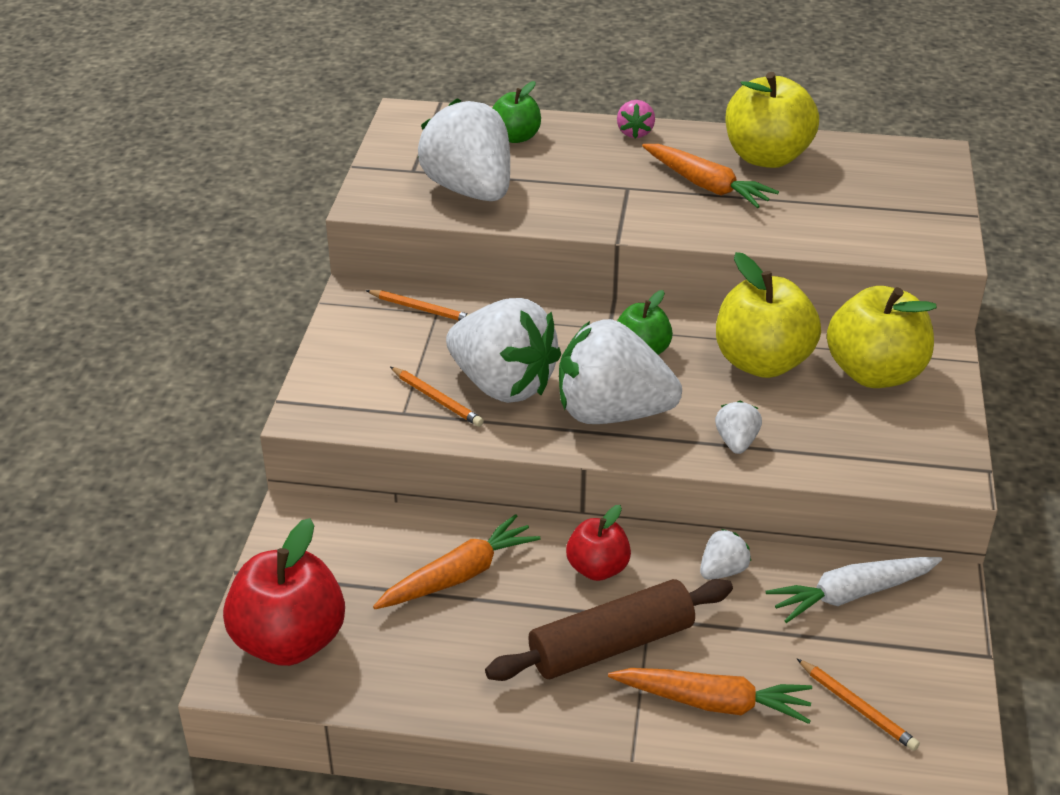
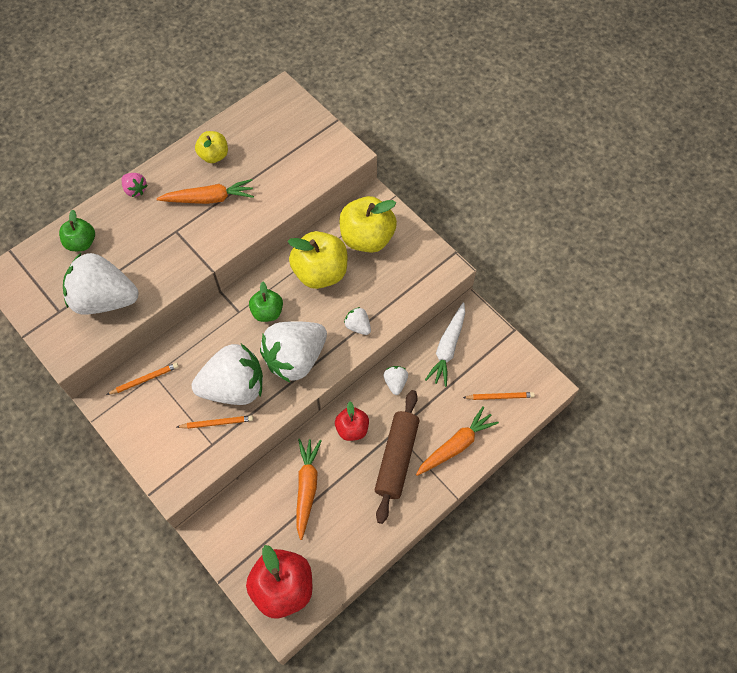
camera: 50 degrees left, 25 degrees up
(766, 157) = (214, 156): yellow apple -> yellow apple, size x0.57

